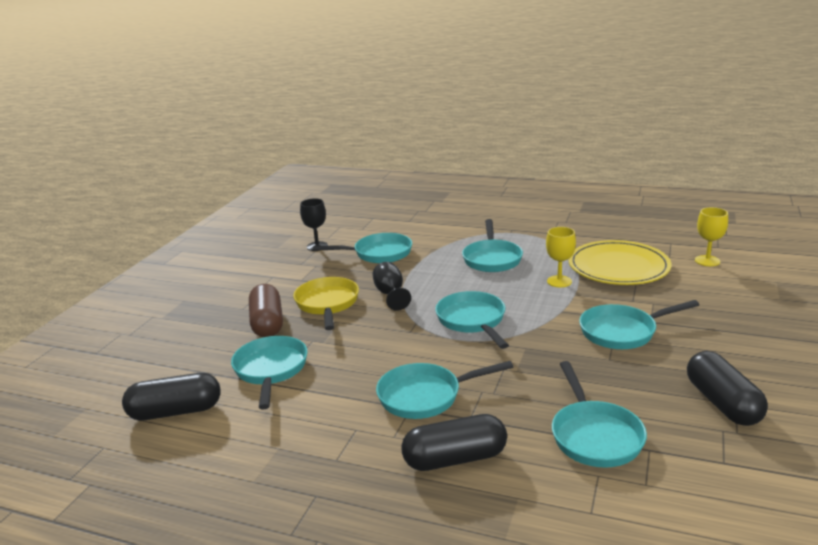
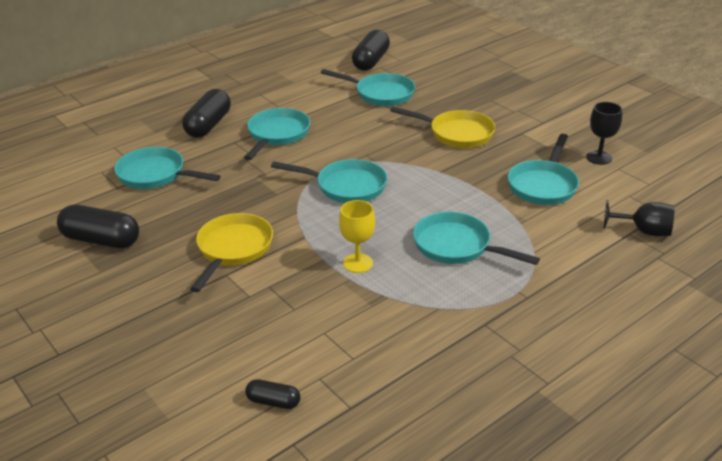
camera: 120 degrees right, 10 degrees up
(267, 323) = (452, 104): brown capsule -> none
(390, 294) = (441, 165): black goblet -> black goblet (644, 231)
(618, 267) = (341, 320): yellow plate -> none
(622, 332) = (233, 249): turquoise pan -> yellow pan
(707, 261) = (273, 401): yellow goblet -> black capsule

